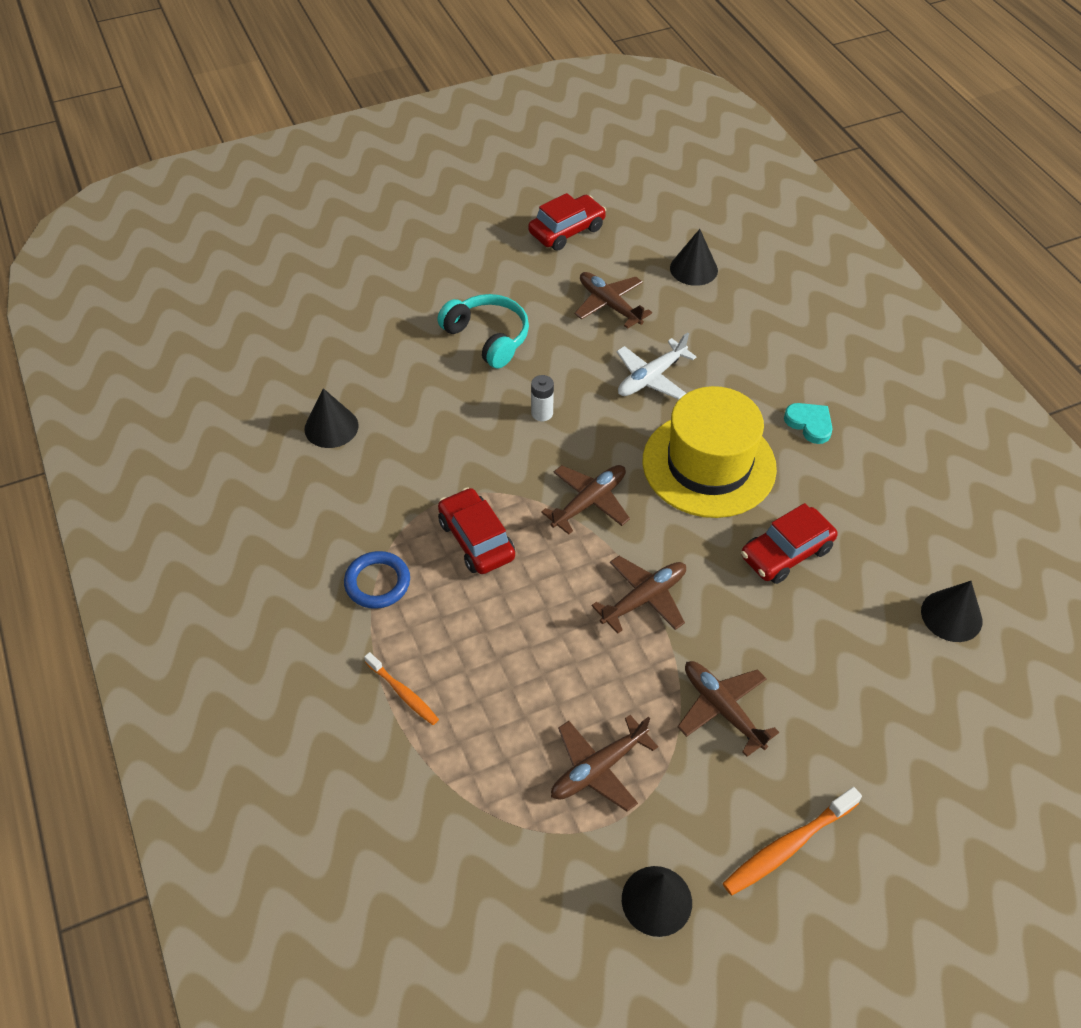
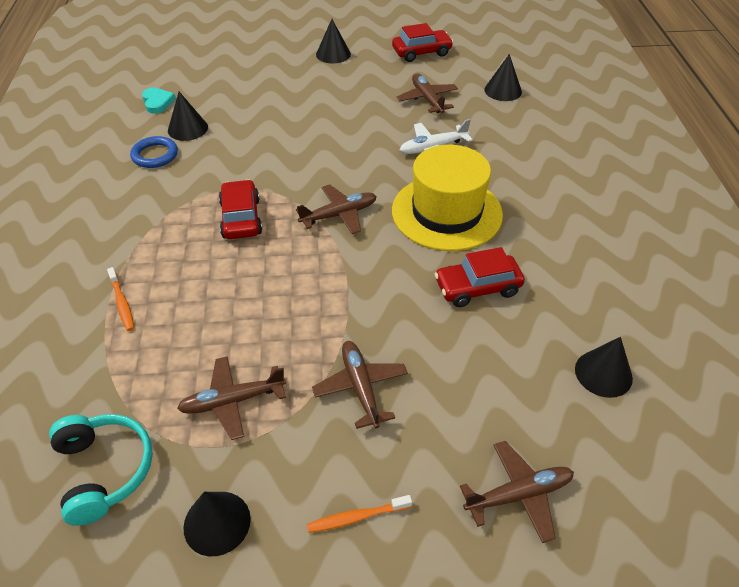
camera: 20 degrees right, 5 degrees down
(377, 582) = (154, 227): blue ring -> blue ring (155, 155)
(454, 260) = (333, 54): none -> black cone
(487, 338) = (327, 101): turquoise headphones -> turquoise headphones (104, 470)
(542, 413) = (338, 152): white battery -> none
(644, 598) = (343, 289): brown plane -> brown plane (518, 495)
(788, 846) = (357, 517): orange toothbrush -> orange toothbrush, size x0.65
(809, 424) = (544, 204): turquoise heart -> turquoise heart (157, 102)

